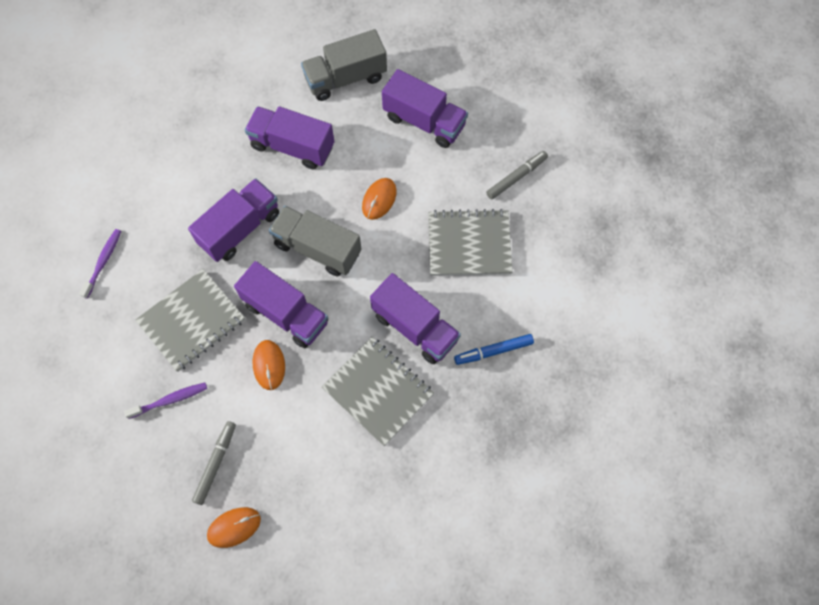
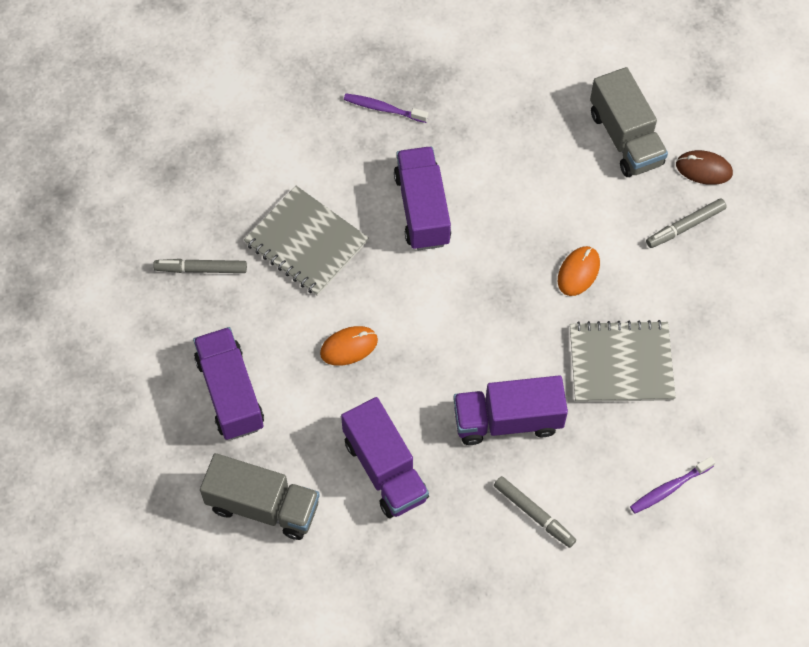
camera: 140 degrees left, 5 degrees down
(170, 400) = (690, 307): purple toothbrush -> purple toothbrush (383, 108)
(180, 186) = (534, 514): none -> grey marker
(234, 527) = (703, 169): orange mouse -> brown mouse
(286, 313) = (527, 305): purple truck -> none
(317, 249) = (449, 343): grey truck -> grey truck (625, 138)
(378, 391) = (500, 182): grey notebook -> none
(493, 351) = (373, 142): blue marker -> none

